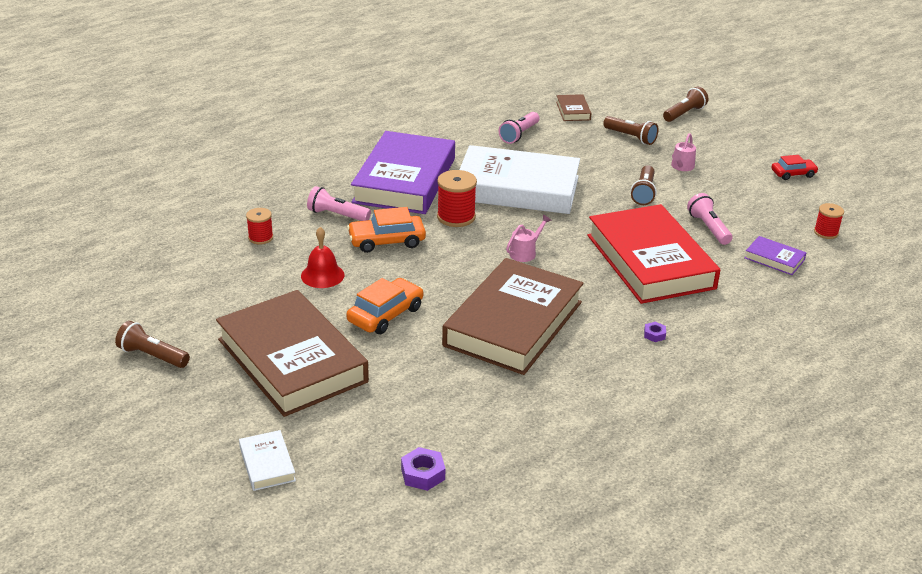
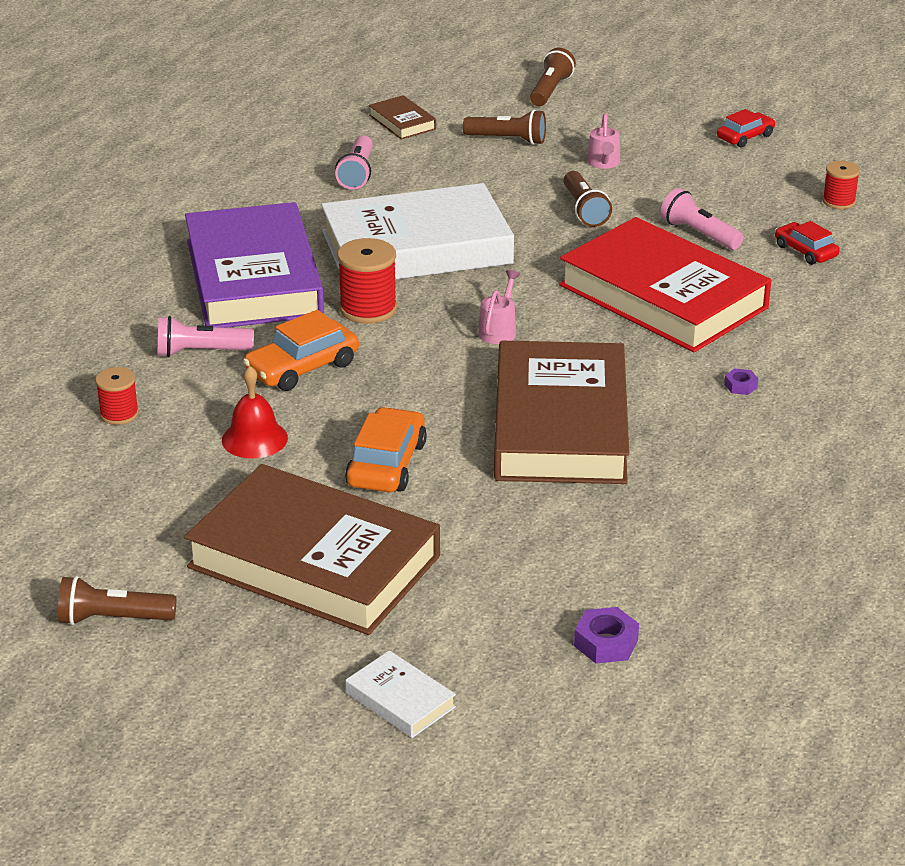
camera: 25 degrees left, 0 degrees up
(774, 259) = (805, 251): purple book -> red car

